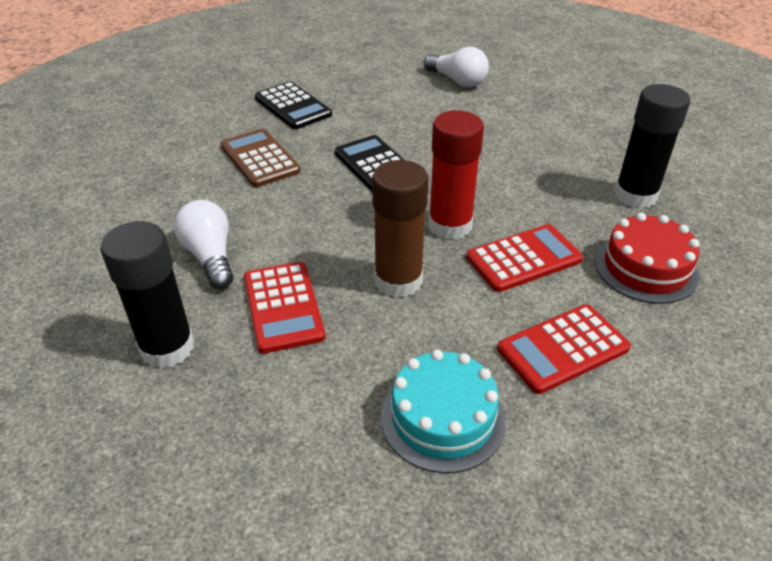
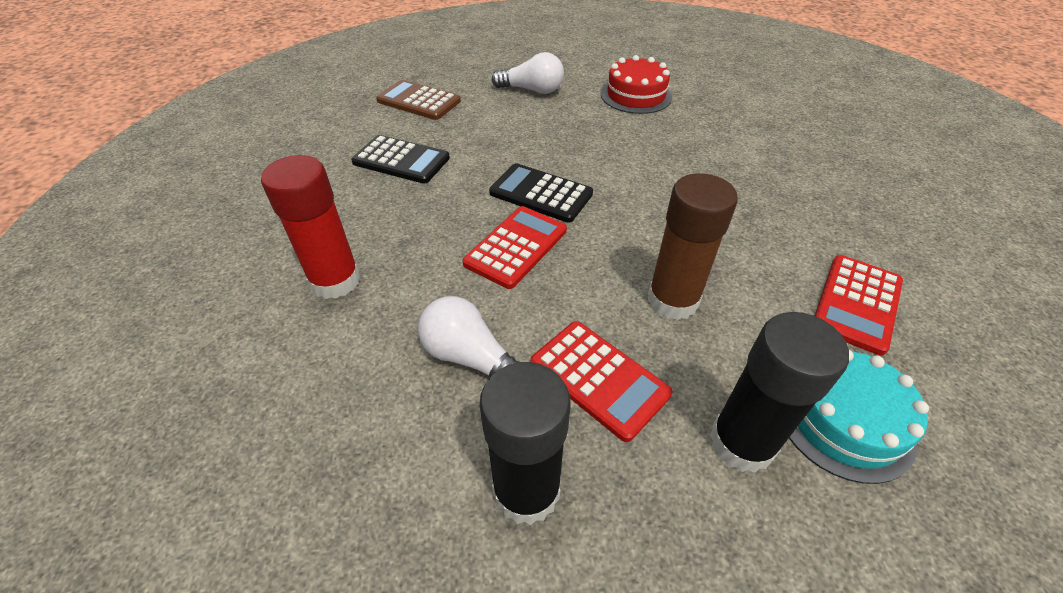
camera: 30 degrees left, 5 degrees up
(259, 159) = (419, 227): brown calculator -> brown calculator (418, 101)
(450, 225) = (660, 227): red glue stick -> red glue stick (335, 280)
(523, 258) = (747, 234): red calculator -> red calculator (516, 247)
(635, 195) = (766, 147): black glue stick -> black glue stick (741, 442)
(645, 268) = (835, 205): red cake -> red cake (636, 95)

